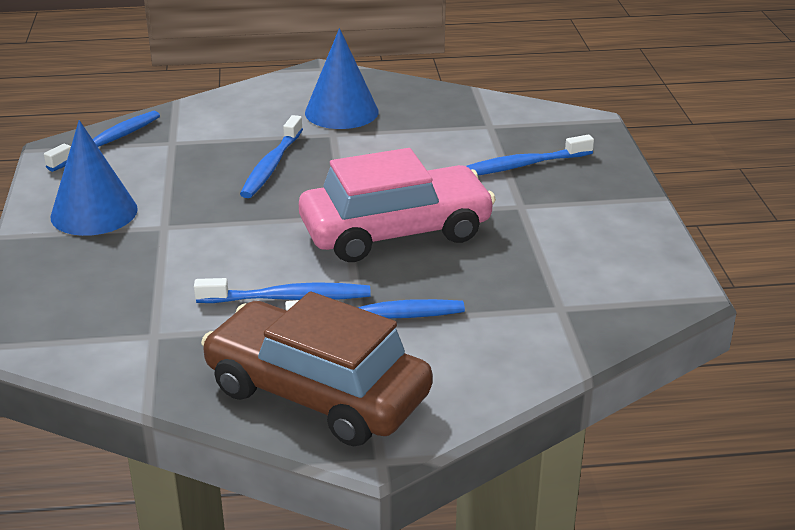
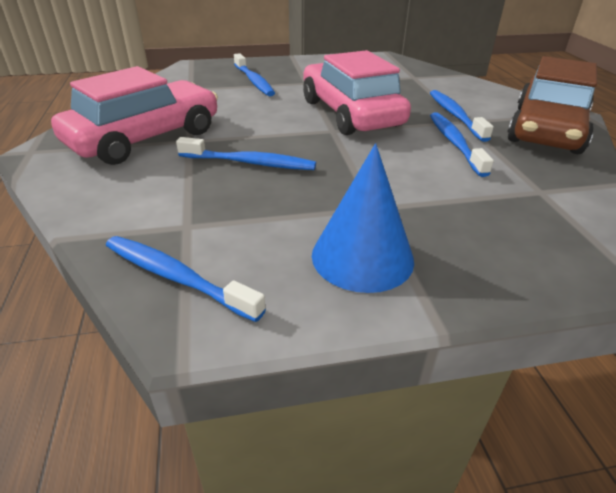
camera: 95 degrees left, 5 degrees up
(341, 112) = (145, 138): blue cone -> pink car

